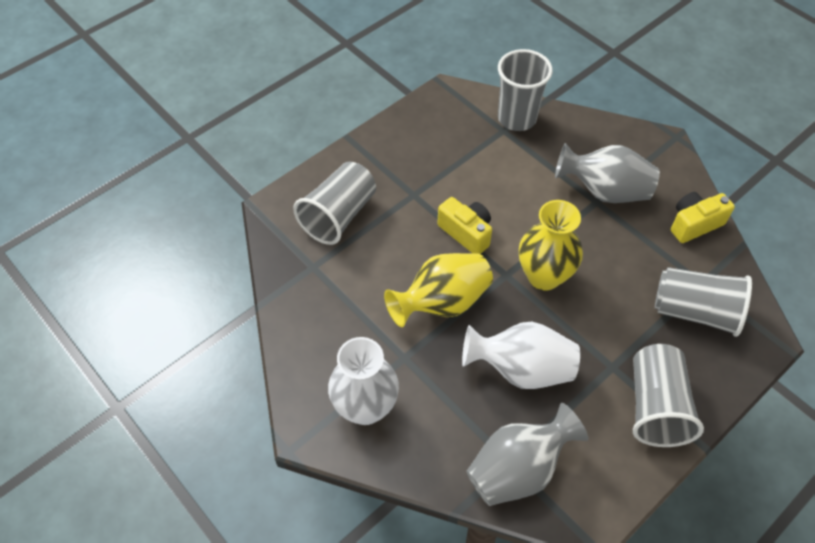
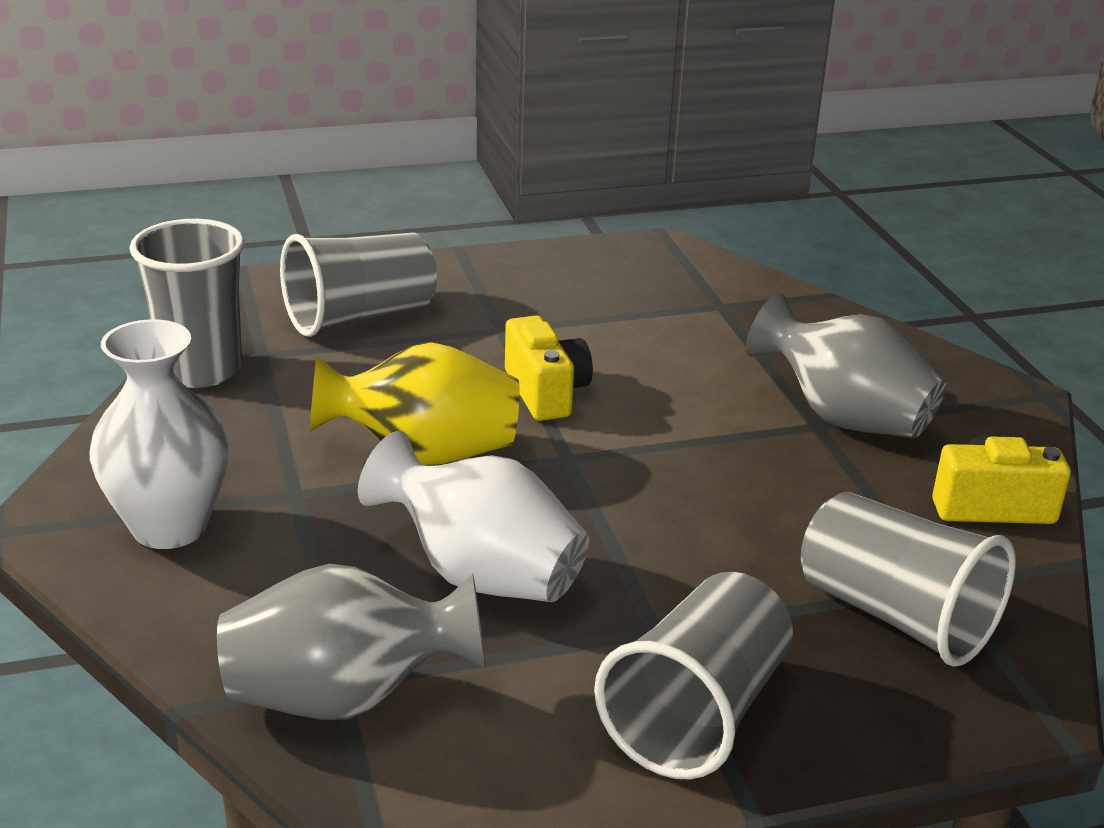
camera: 25 degrees right, 25 degrees down
(517, 118) = (757, 300): grey cup -> grey cup (200, 370)
(544, 276) = (634, 479): yellow vase -> none

